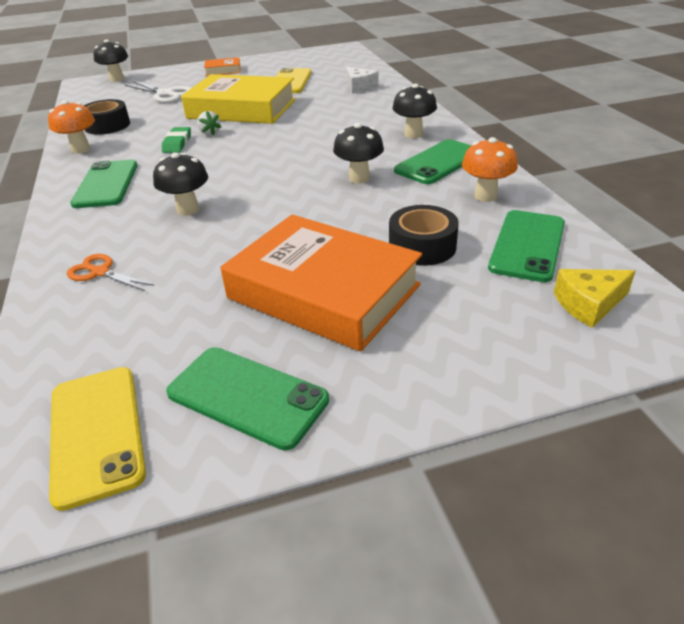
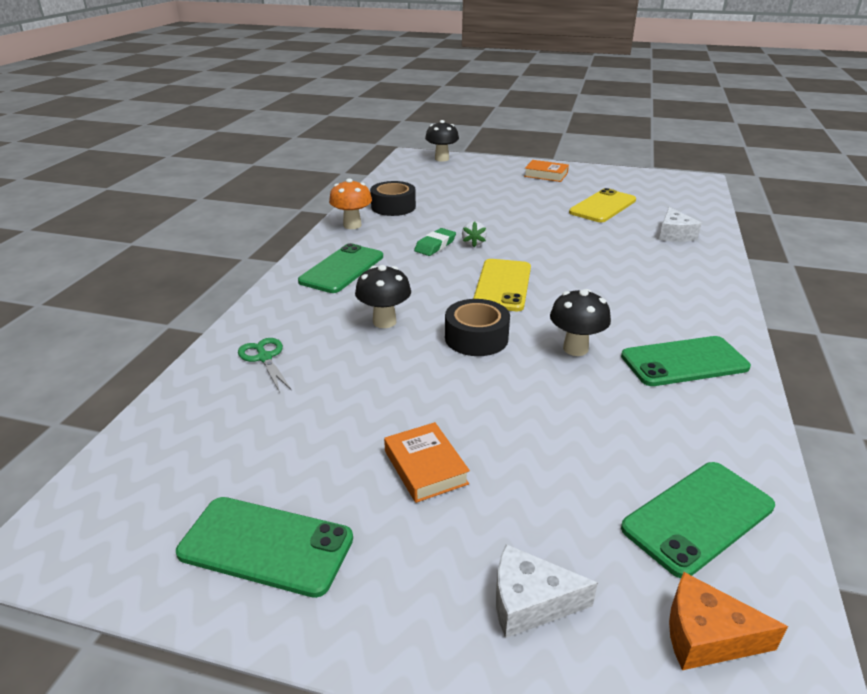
camera: 30 degrees right, 5 degrees down
(97, 433) = (135, 514): yellow phone -> yellow phone (503, 285)
(100, 272) = (264, 358): orange scissors -> green scissors
(166, 94) = (470, 187): white scissors -> none
(242, 109) = (526, 225): yellow book -> none
(247, 396) = (266, 545): green phone -> green phone turned 45 degrees counterclockwise
(323, 291) = (425, 467): orange book -> orange book, size x0.44
(413, 134) = (685, 315): black mushroom -> none
(422, 246) = (571, 461): black tape -> black tape (476, 338)
(474, 336) = (530, 602): none -> white cheese
(485, 196) = (703, 428): orange mushroom -> none
(588, 304) = (706, 636): yellow cheese -> orange cheese

